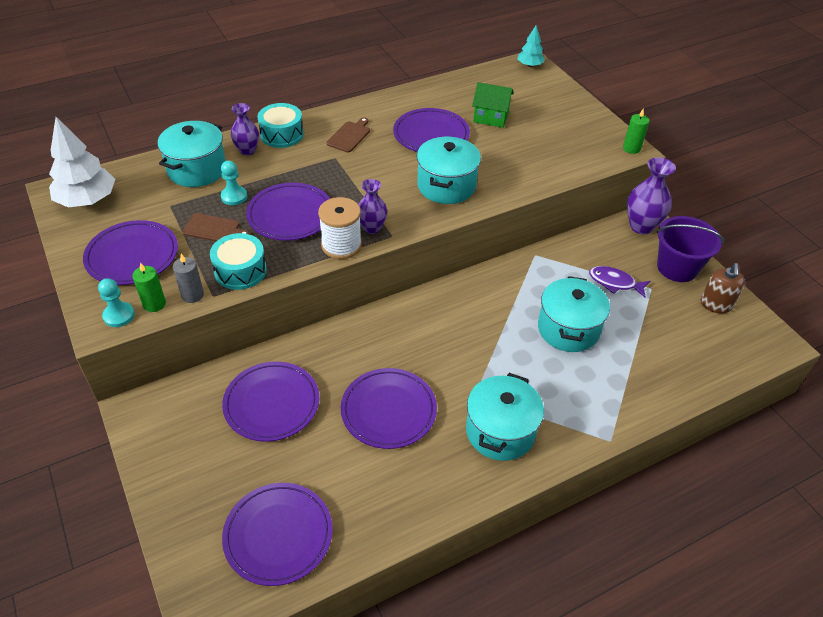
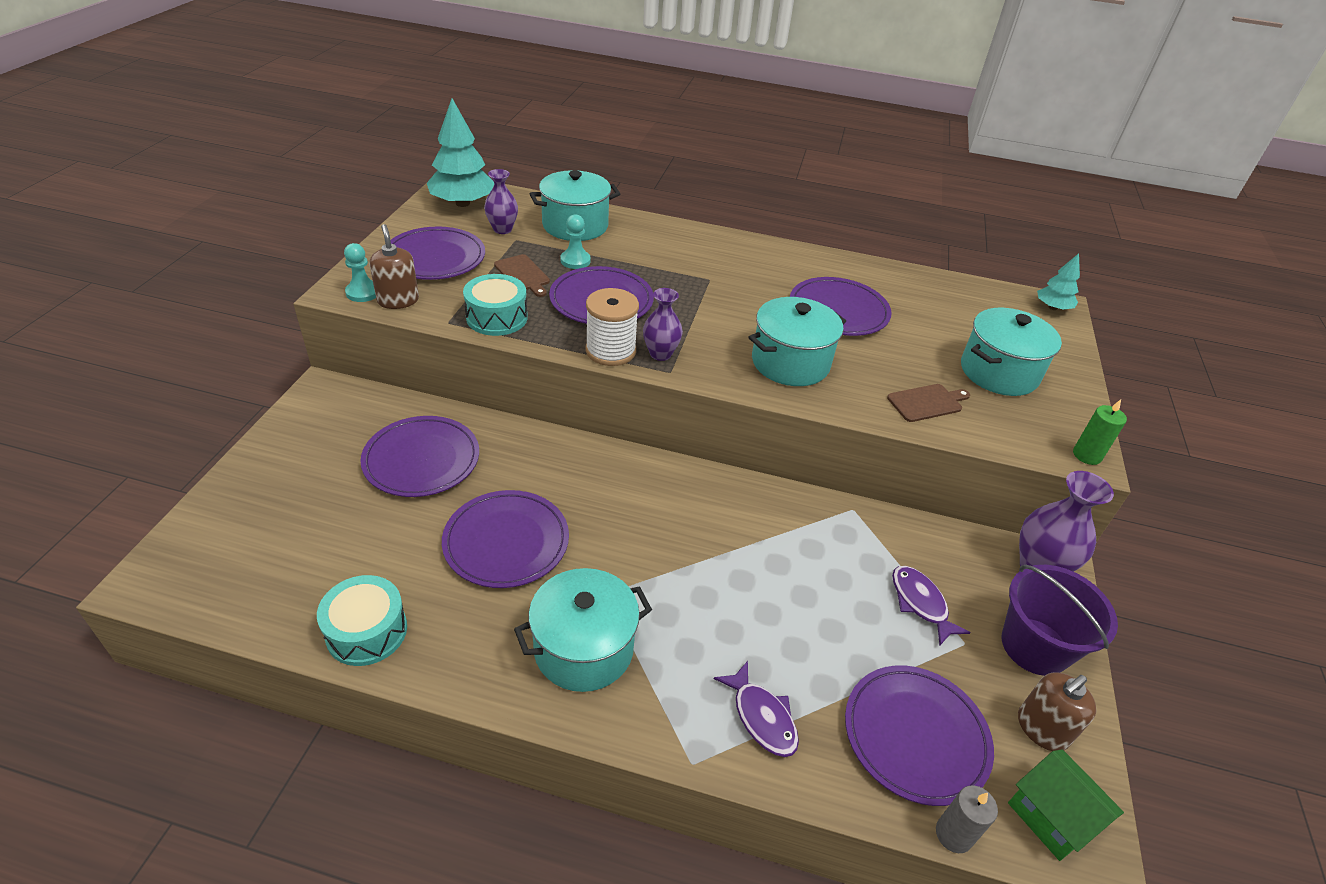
camera: 40 degrees right, 5 degrees down
(87, 200) = (462, 203): white tree -> turquoise tree
(154, 304) = (398, 300): green candle -> brown soap dispenser
(192, 295) = (434, 312): grey candle -> grey candle (953, 834)
(247, 150) = (638, 233): purple vase -> purple vase (502, 229)
(278, 535) = (279, 568): purple plate -> purple plate (915, 736)
(282, 134) = (686, 237): turquoise drum -> turquoise drum (367, 631)
(349, 136) = (750, 269): brown cutting board -> brown cutting board (927, 402)
(491, 117) = (932, 330): green house -> green house (1051, 816)
(568, 329) = (796, 608): turquoise pot -> turquoise pot (998, 372)
(613, 394) = (762, 717): none -> purple fish

